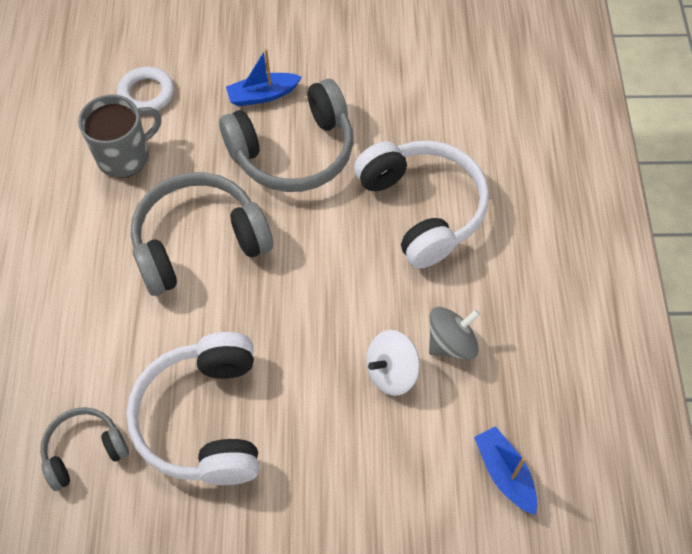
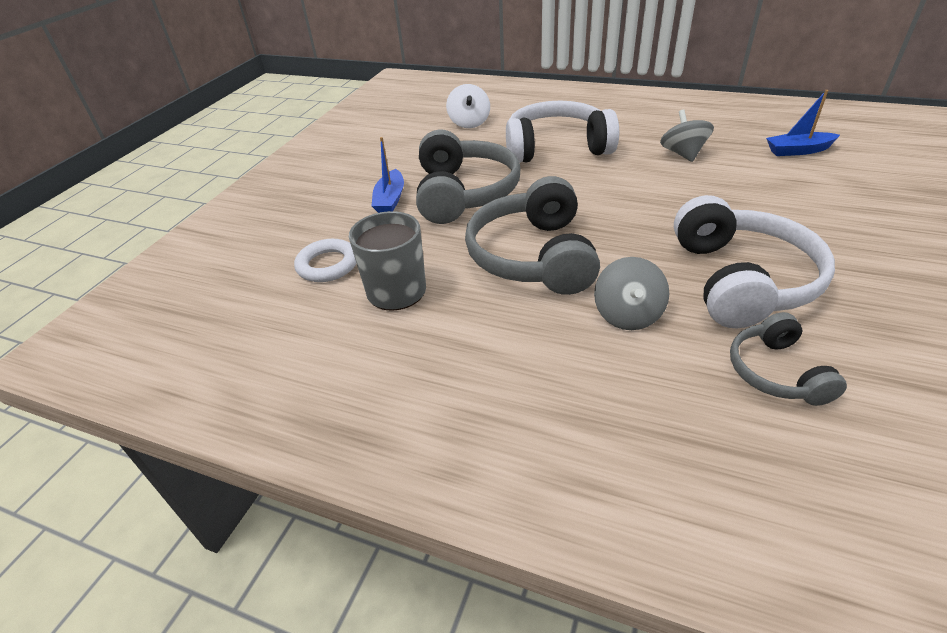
camera: 65 degrees left, 20 degrees down
(132, 333) = (628, 314): none -> grey spinning top
(204, 419) = (741, 280): white headphones -> white headphones turned 105 degrees counterclockwise
(391, 372) = (704, 180): white spinning top -> white spinning top (469, 123)

